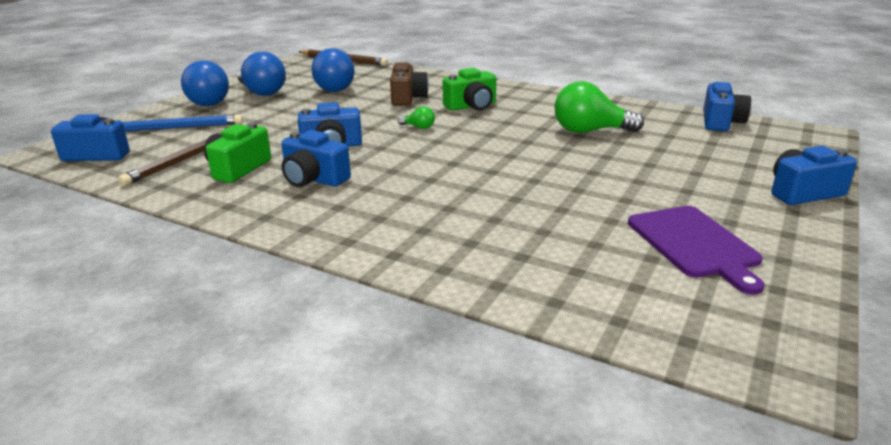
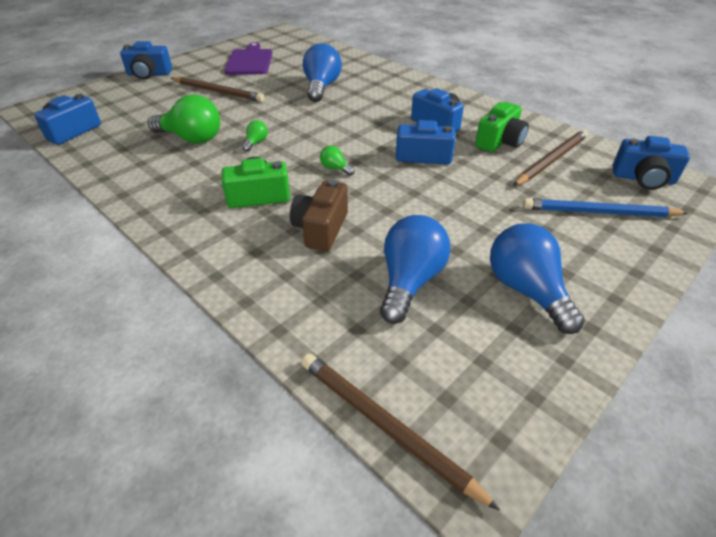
camera: 165 degrees left, 15 degrees up
(210, 101) = (593, 273): blue light bulb -> blue light bulb (321, 87)
(518, 136) = (256, 142): none -> green light bulb
(649, 181) = (218, 92): none -> brown pencil

